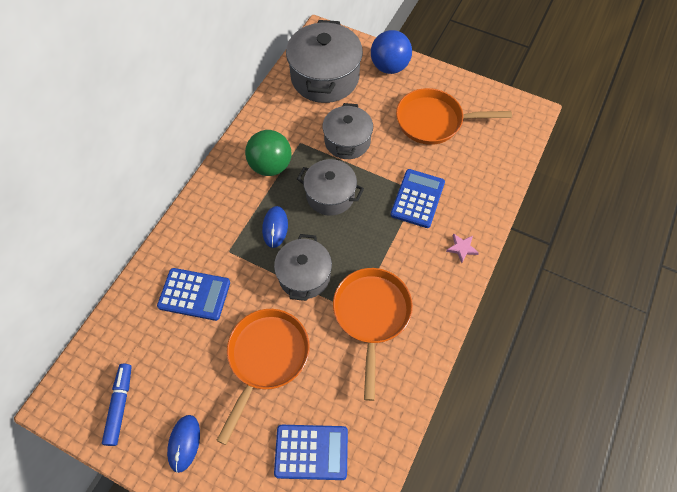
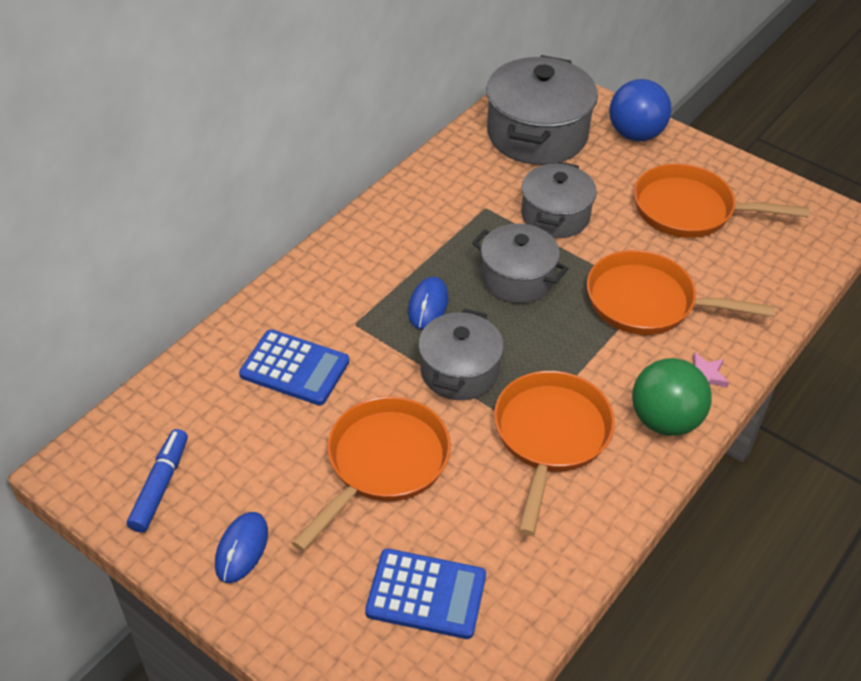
camera: 10 degrees right, 15 degrees down
(271, 166) = (436, 229): green ball -> green ball (665, 420)
(417, 198) = (647, 302): blue calculator -> orange pan

